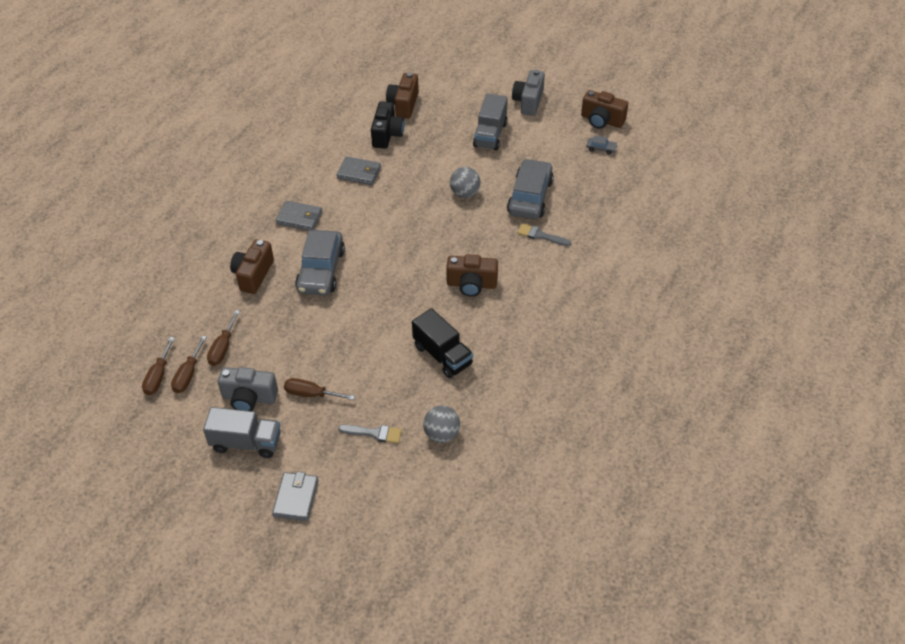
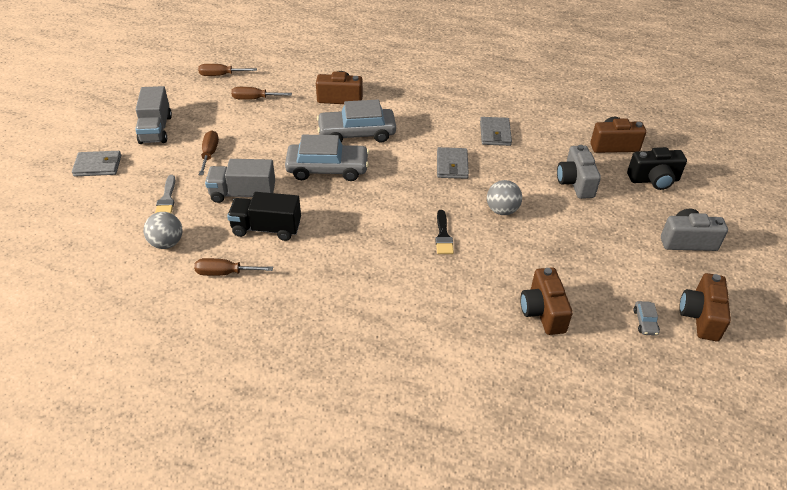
camera: 75 degrees right, 5 degrees down
(188, 375) = (224, 88): brown screwdriver -> brown screwdriver (225, 273)
(249, 398) = (202, 122): grey camera -> grey camera (575, 183)
(299, 218) = (418, 109): grey wallet -> grey wallet (452, 165)
(387, 134) = (560, 142): black camera -> black camera (654, 180)
(442, 355) = (266, 228): black truck -> black truck turned 60 degrees clockwise
(471, 284) = (368, 235): brown camera -> brown camera (543, 312)
(485, 236) = (443, 236): none -> black brush
(490, 135) = (607, 216): grey truck -> grey truck (243, 194)
(530, 197) = (522, 264): grey car -> grey car (327, 169)
(540, 235) = (462, 282): grey brush -> none

